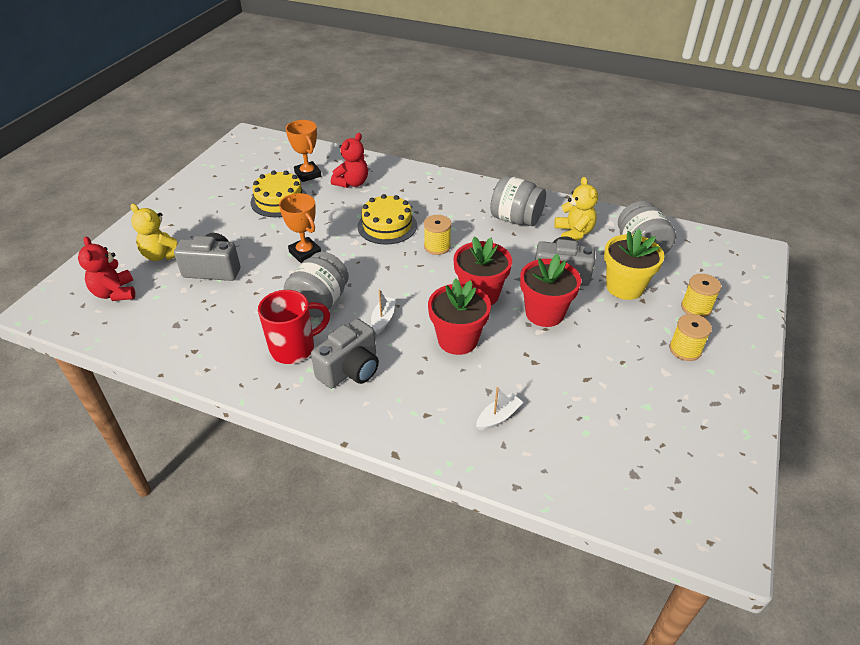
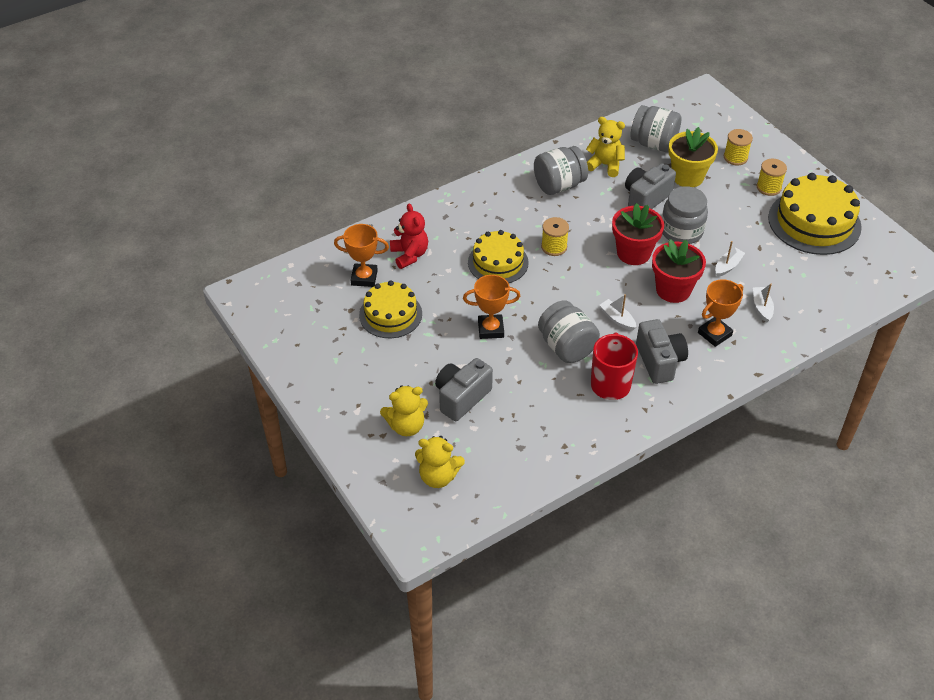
camera: 55 degrees left, 5 degrees up
(115, 293) = (438, 476): red teddy bear -> yellow teddy bear
(424, 395) = (714, 334): none -> orange trophy
(532, 365) = (727, 266): none -> white boat
(544, 313) = (681, 231): red flower pot -> grey jar
(679, 408) = (814, 222): none -> yellow cake

